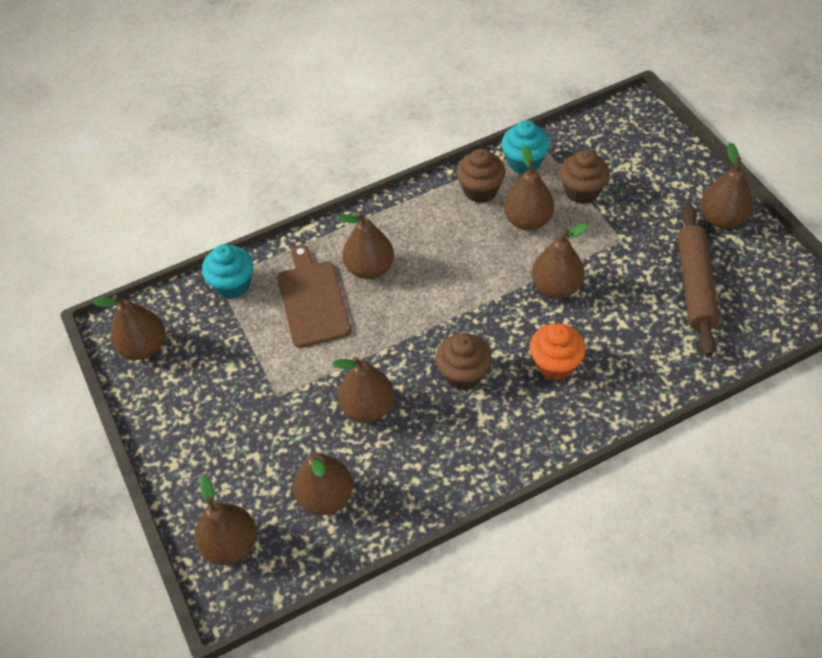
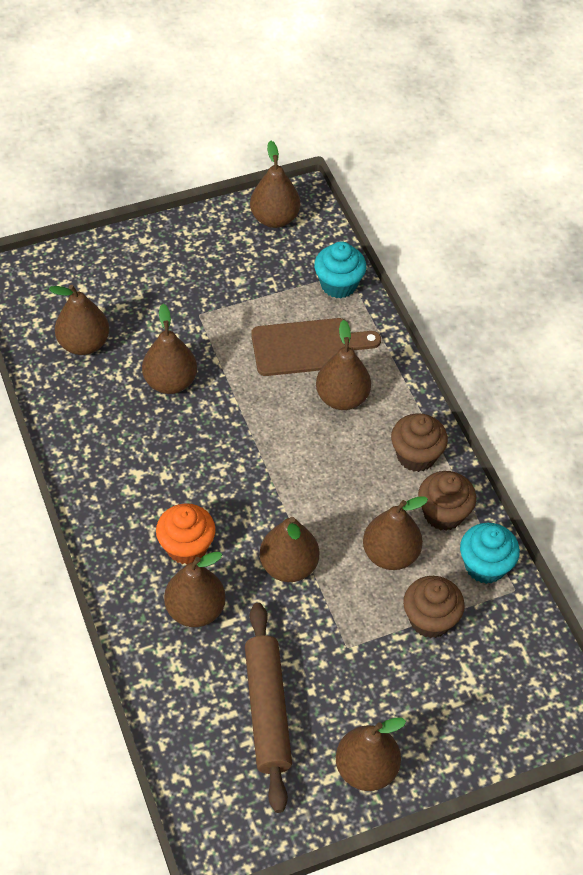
camera: 90 degrees right, 0 degrees up
(231, 544) = (56, 277): brown pear -> brown pear (195, 610)
(463, 374) = (192, 464): brown cupcake -> brown cupcake (416, 456)
(695, 285) = (267, 710): brown rolling pin -> brown rolling pin turned 75 degrees clockwise

